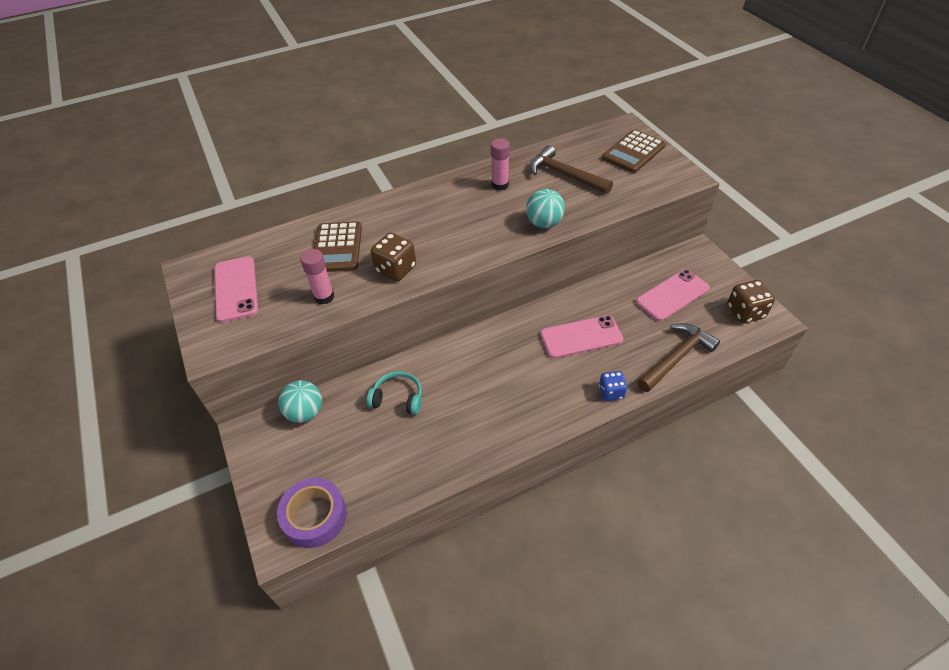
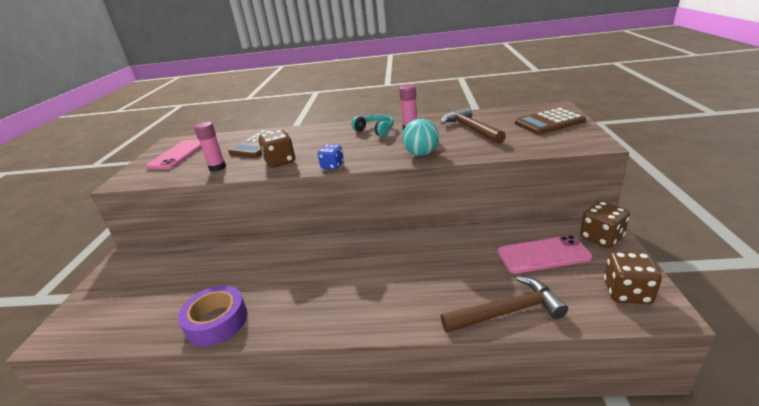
camera: 30 degrees right, 20 degrees down
(305, 412) = (168, 254): turquoise ball -> none
(315, 516) = (90, 327): purple tape -> purple tape (217, 321)
(398, 398) = (232, 265): turquoise headphones -> turquoise headphones (375, 130)
(581, 337) = (419, 264): pink phone -> none
(611, 392) = (409, 320): blue dice -> blue dice (332, 166)
(705, 264) = (601, 238): none -> brown dice

